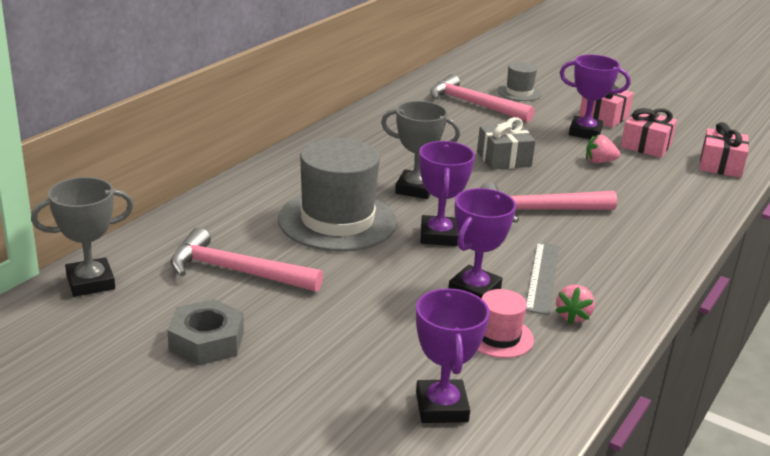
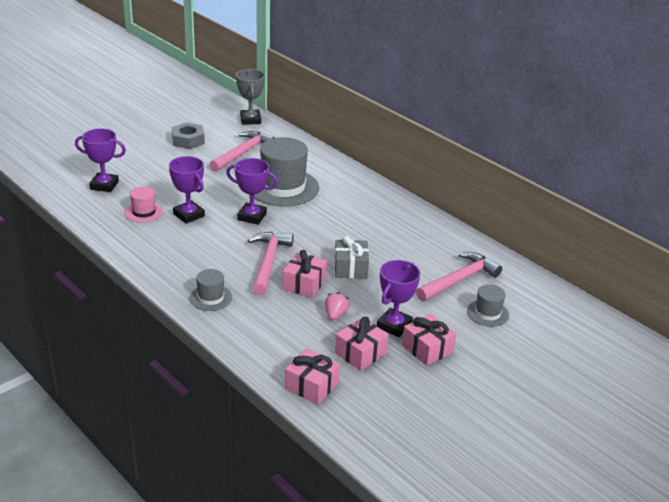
camera: 105 degrees right, 5 degrees up
(415, 189) = (314, 221): grey trophy -> none
(543, 277) = (189, 241): grey ruler -> none
(561, 183) = (304, 284): none -> pink gift
(573, 316) = (146, 240): pink strawberry -> none
(650, 239) = (211, 298): none -> grey hat

